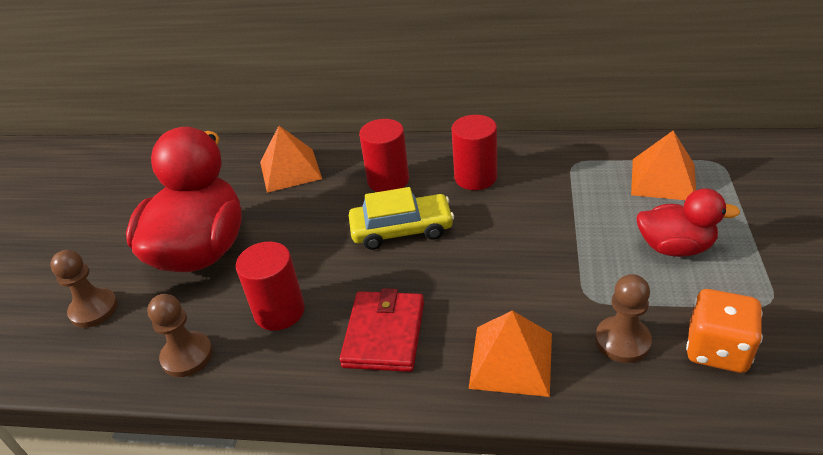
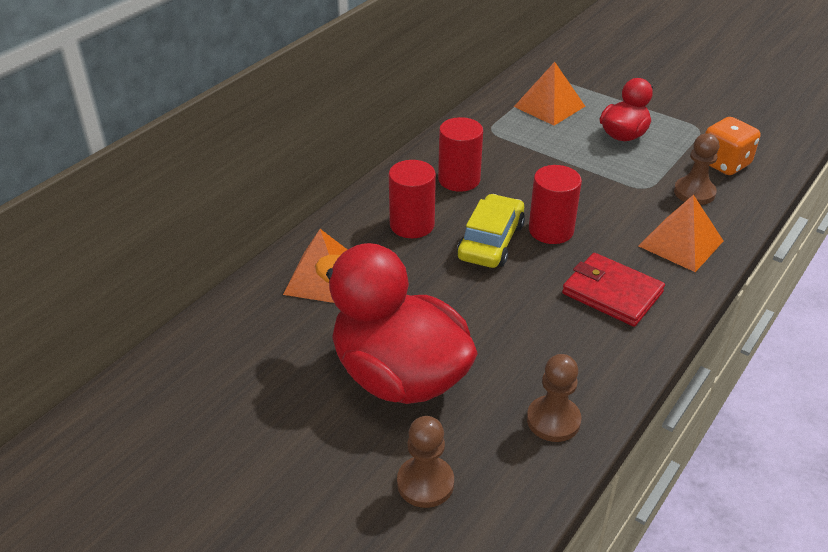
camera: 65 degrees left, 0 degrees up
(279, 311) = (538, 344): red cylinder -> red cylinder (551, 230)

